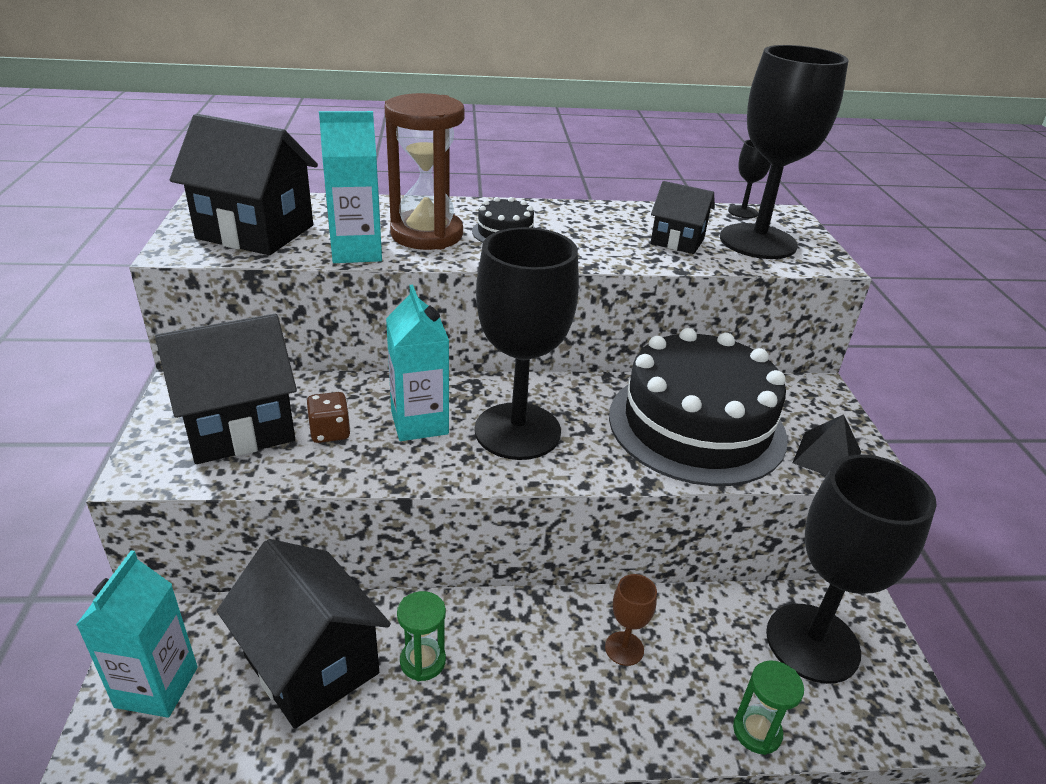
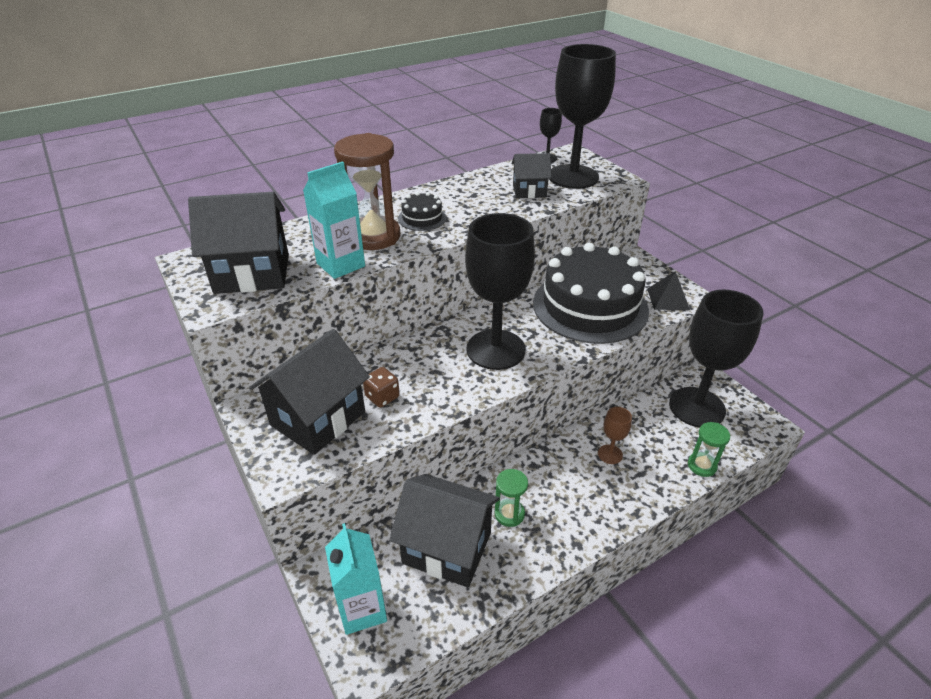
camera: 25 degrees left, 5 degrees up
(419, 423) = (433, 368): turquoise carton -> none

